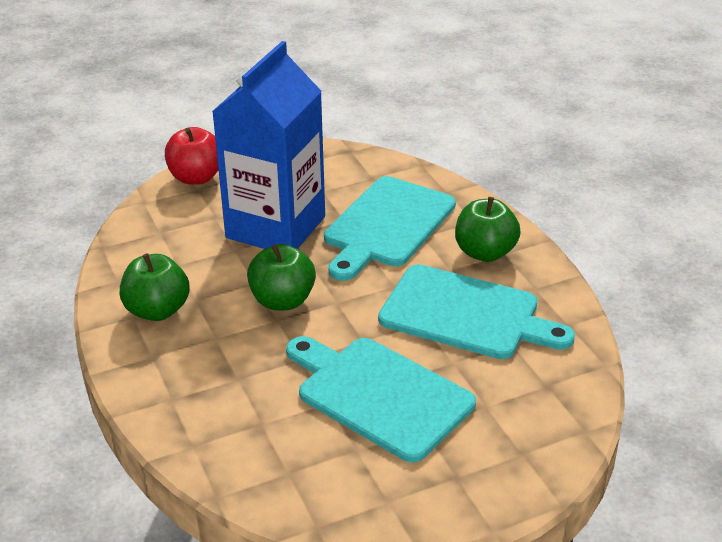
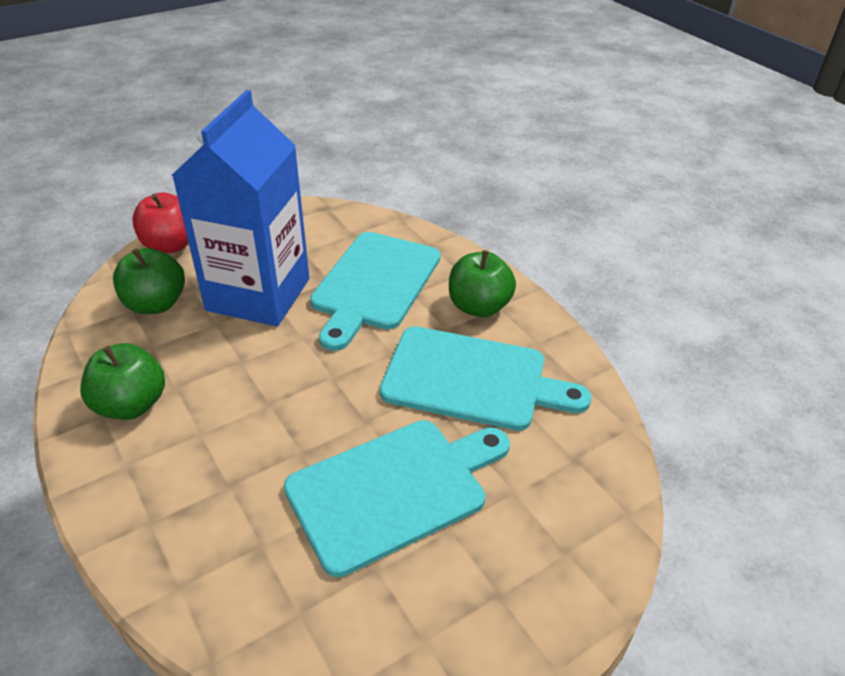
camera: 10 degrees left, 5 degrees up
(282, 301) = (273, 380): green apple -> green apple (155, 304)
(379, 395) = (394, 490): turquoise cutting board -> turquoise cutting board turned 120 degrees clockwise

